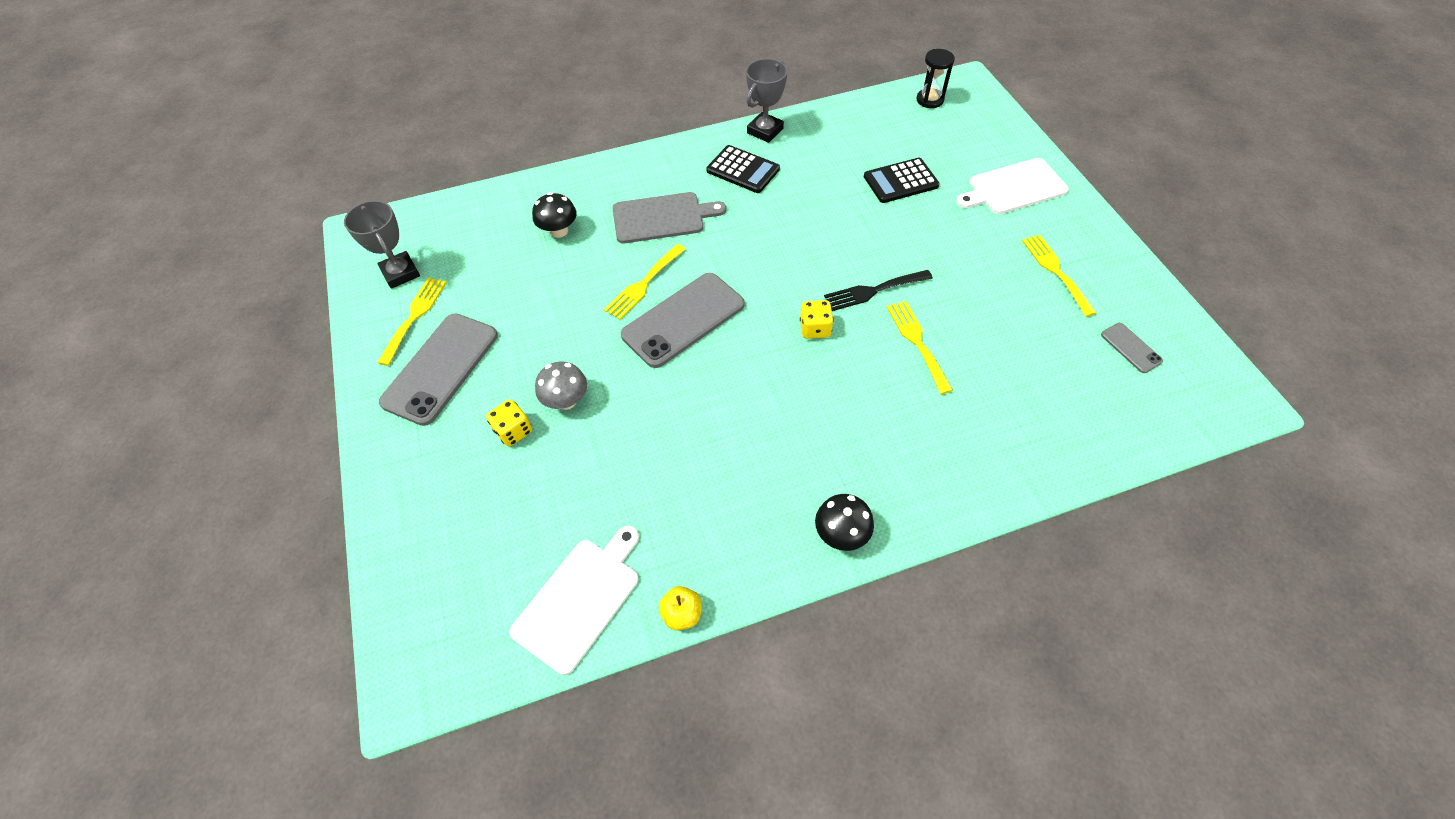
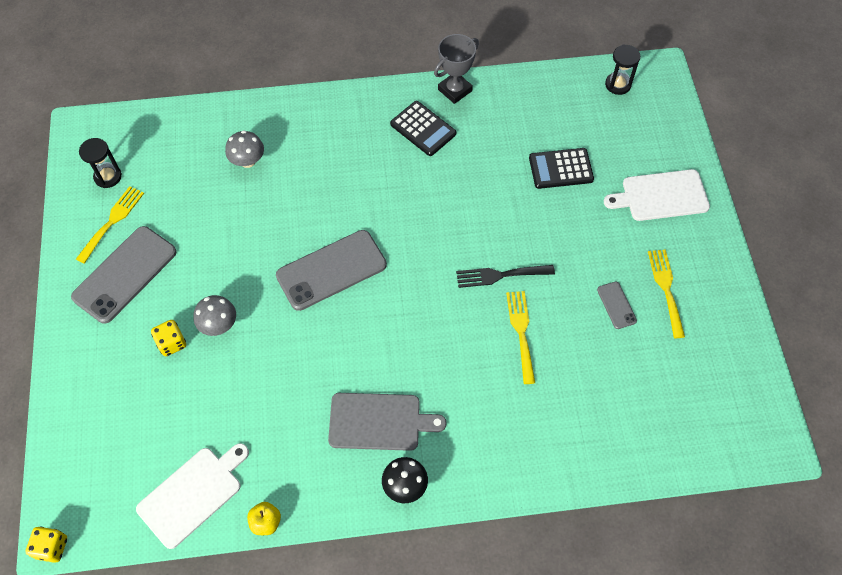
camera: 10 degrees right, 5 degrees up
(400, 273) = (108, 176): grey trophy -> black hourglass
(559, 231) = (247, 161): black mushroom -> grey mushroom
(644, 284) = (307, 229): yellow fork -> none
(662, 218) = (339, 165): grey cutting board -> grey cutting board (379, 422)
(815, 329) = (439, 301): yellow dice -> yellow dice (52, 547)
(1131, 348) = (702, 375): grey phone -> grey phone (616, 305)

